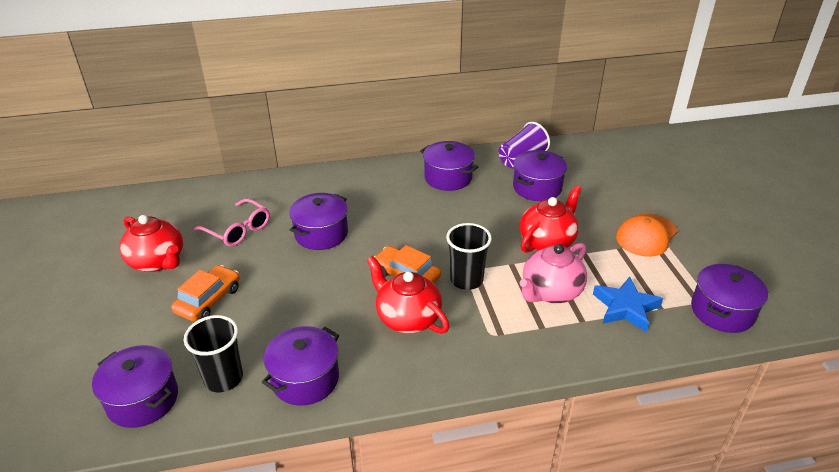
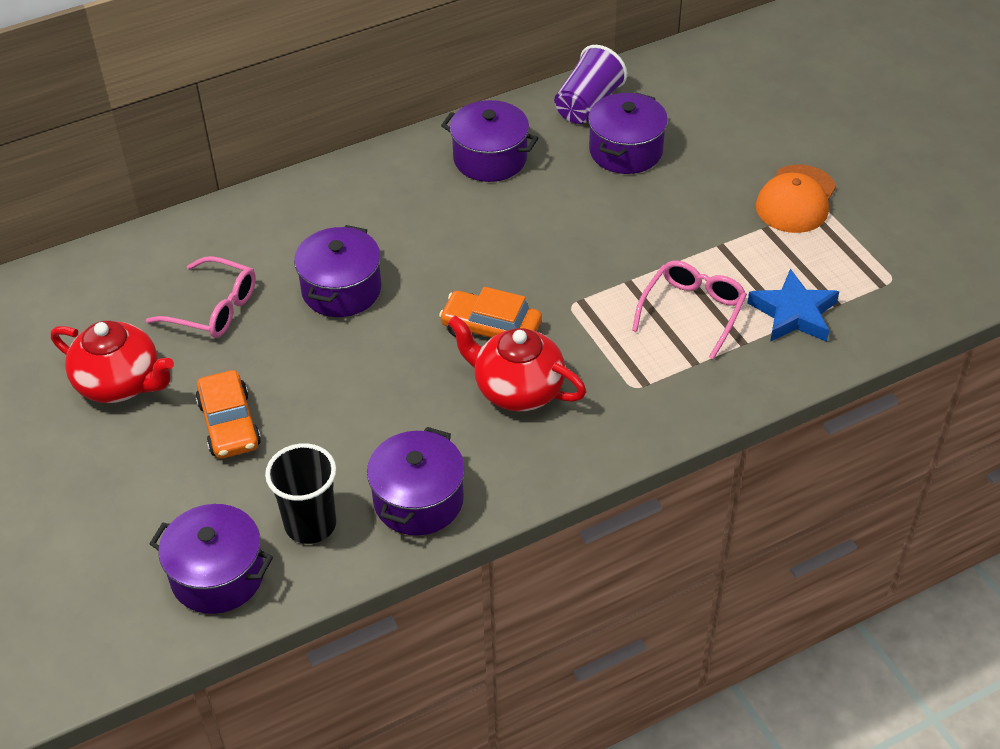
camera: 15 degrees left, 10 degrees up
(208, 300) = (229, 424): orange car -> orange car turned 150 degrees clockwise
(466, 280) = (575, 318): black cup -> none
(547, 241) = (666, 236): red teapot -> none
(551, 292) = (692, 311): pink teapot -> pink glasses
(722, 311) = (913, 292): purple pot -> none

